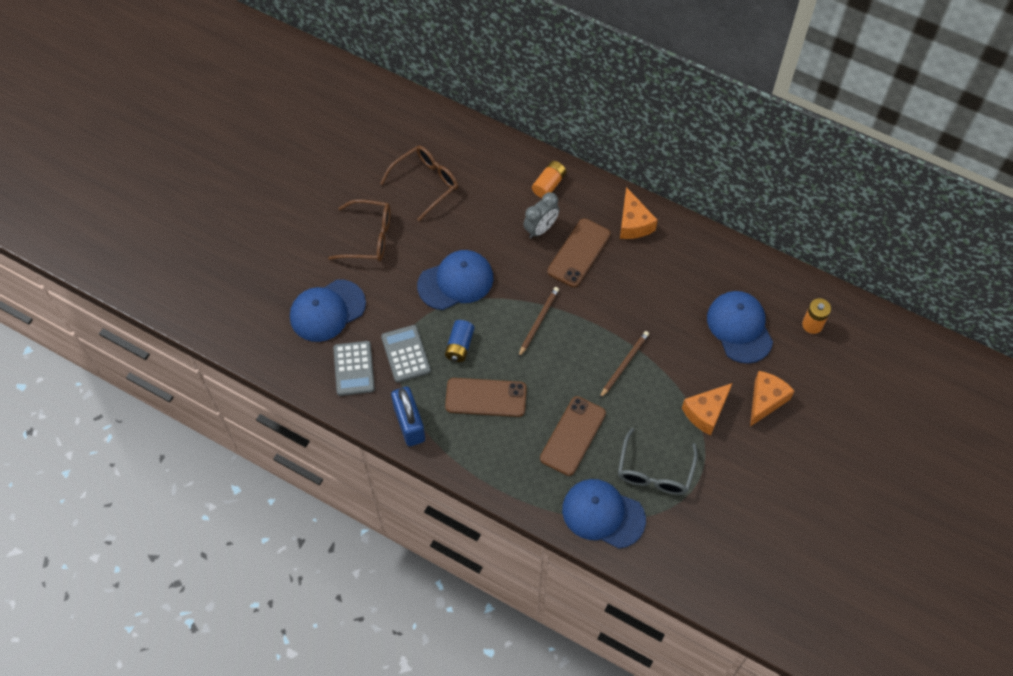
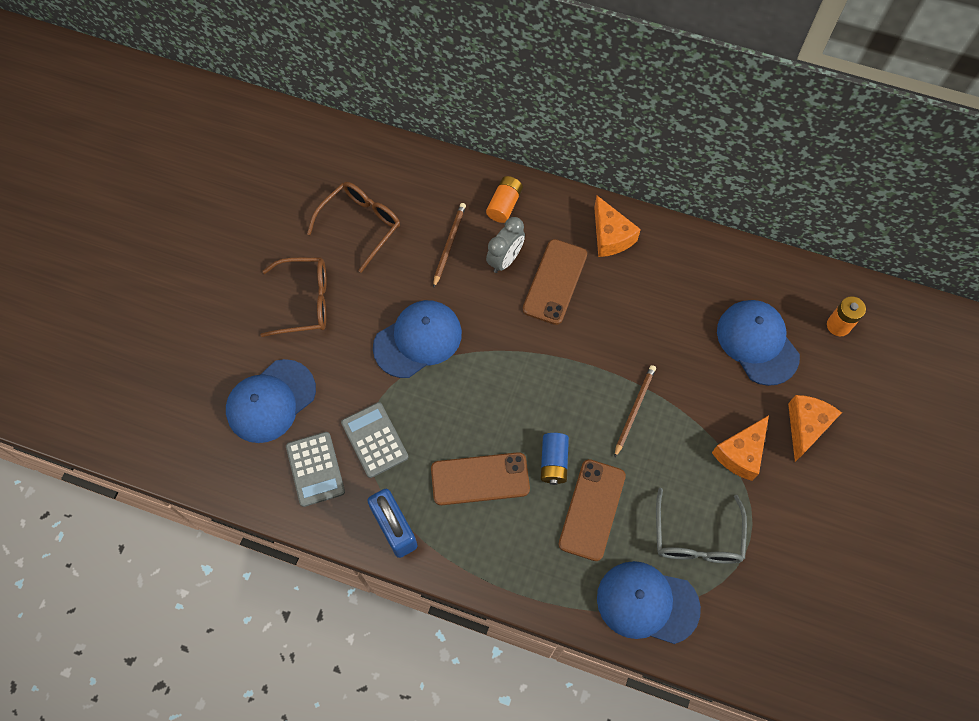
camera: 10 degrees left, 5 degrees up
(459, 346) = (437, 419): blue battery -> blue battery (553, 462)
(538, 321) = (524, 373): brown pencil -> brown pencil (449, 244)

